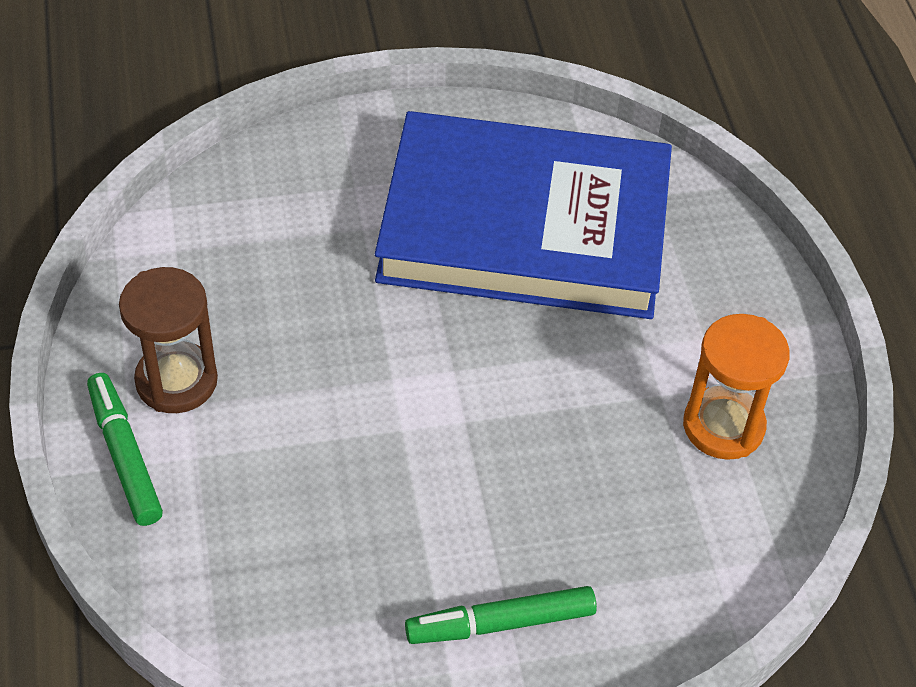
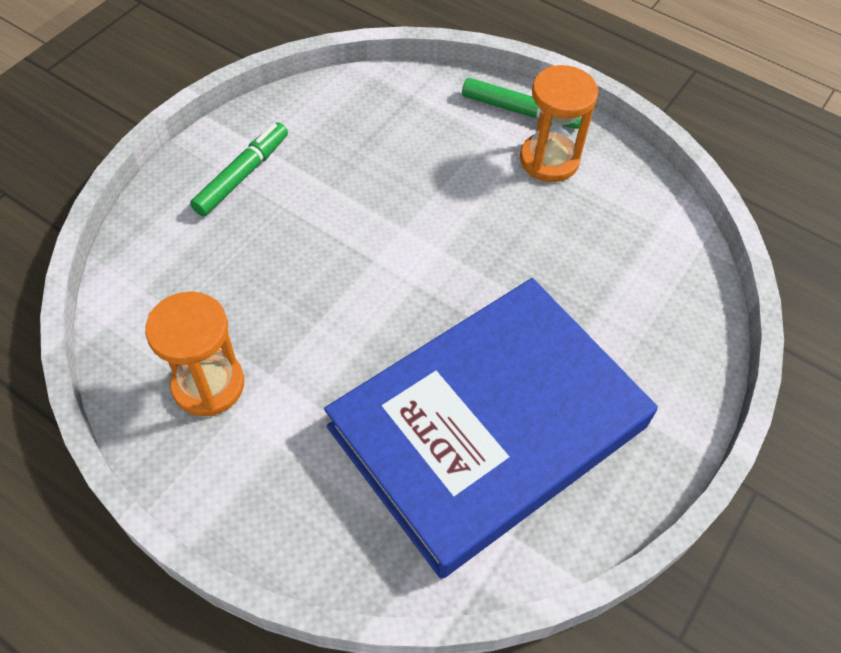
camera: 135 degrees right, 5 degrees up
(176, 381) = (549, 160): brown hourglass -> orange hourglass

